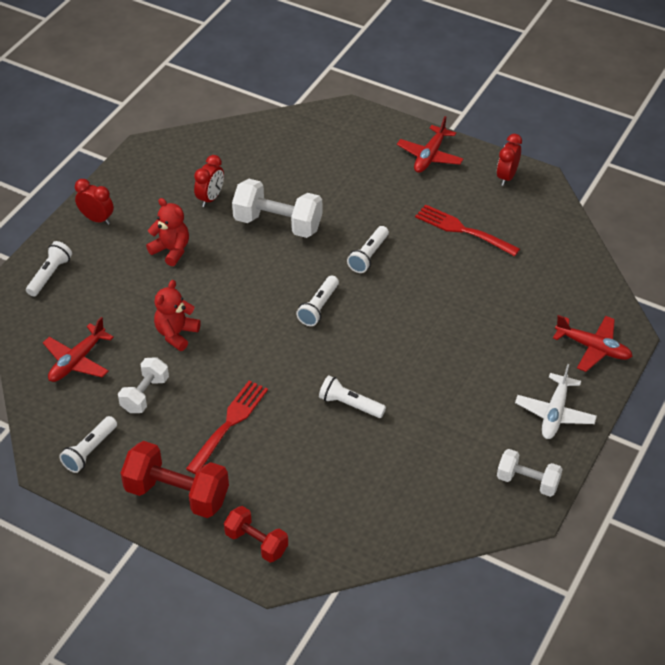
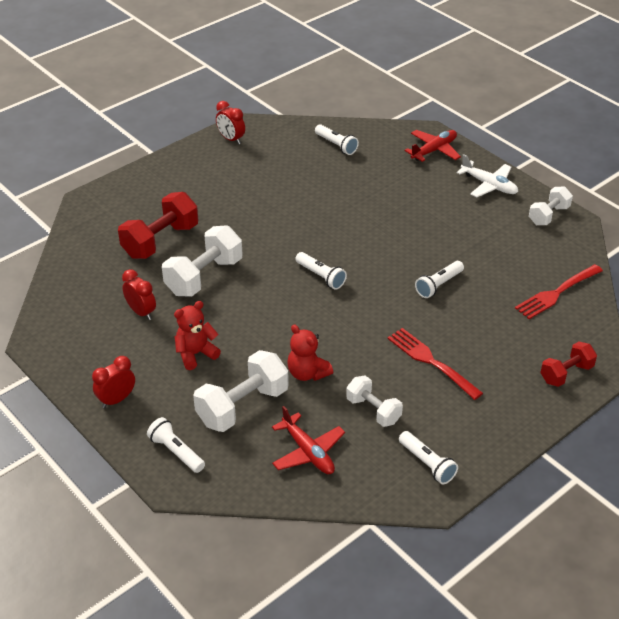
camera: 70 degrees left, 5 degrees down
(117, 301) = (242, 406): none -> white dumbbell
(177, 494) = (499, 412): red dumbbell -> red dumbbell (160, 241)
(368, 256) = (276, 233): white flashlight -> white flashlight (336, 145)
(429, 156) = (179, 171): red plane -> none
(464, 230) = (277, 176): red fork -> red fork (557, 292)

